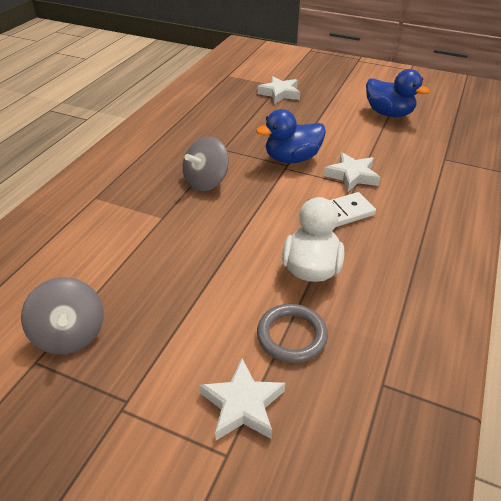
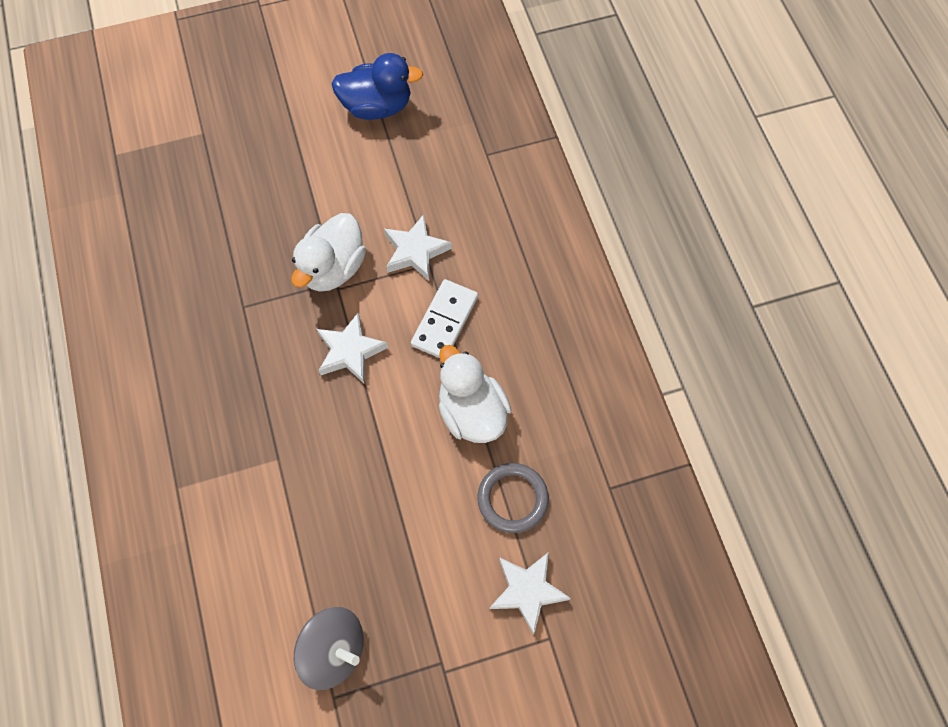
camera: 40 degrees left, 25 degrees up
(206, 182) = (274, 373): grey spinning top -> none
(279, 93) = (218, 151): white star -> white star (350, 351)
(292, 159) = (333, 268): blue duck -> white duck

